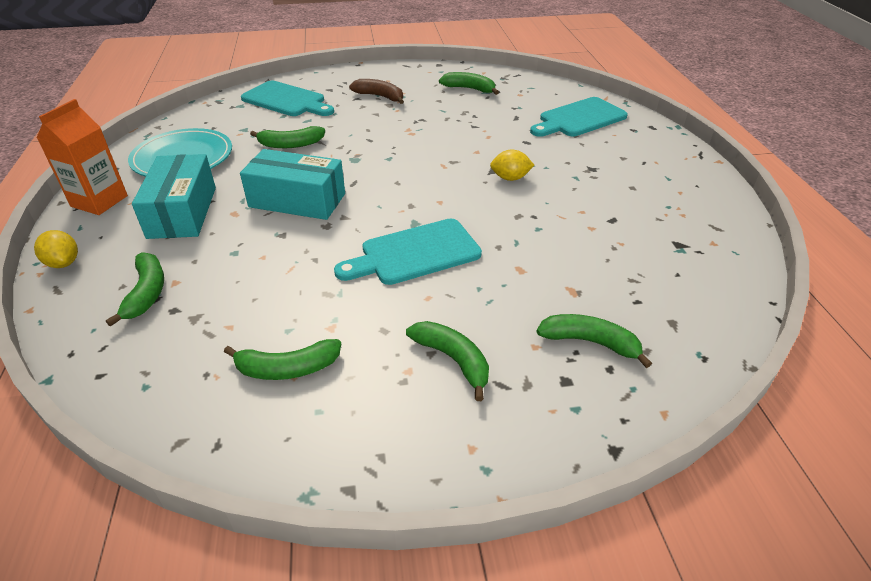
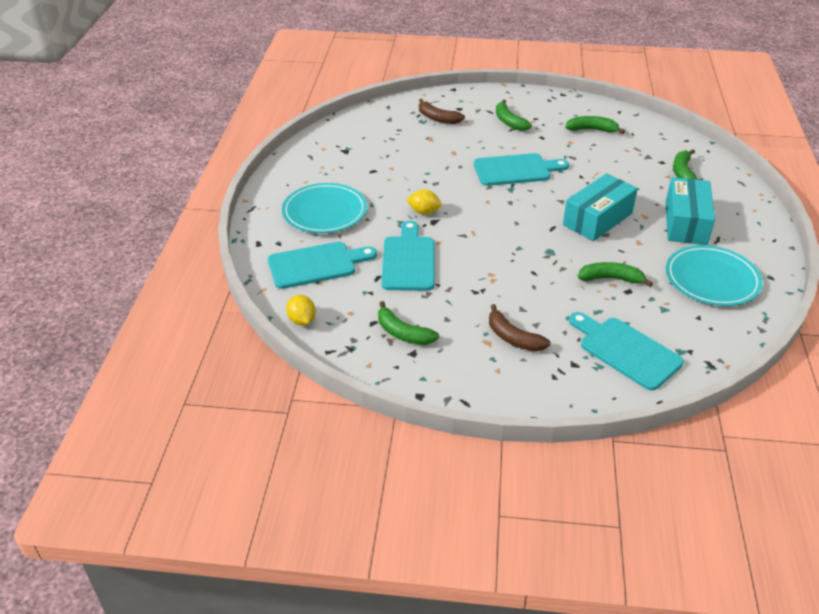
camera: 165 degrees left, 0 degrees up
(63, 263) = (750, 198): yellow lemon -> yellow lemon (302, 320)
(99, 201) = (759, 243): orange carton -> none
(297, 200) = (597, 219): turquoise box -> turquoise box turned 75 degrees counterclockwise
(496, 133) = (408, 260): none -> turquoise cutting board
(590, 342) = (437, 118): green banana -> brown banana
(620, 162) = (324, 211): none -> turquoise plate

